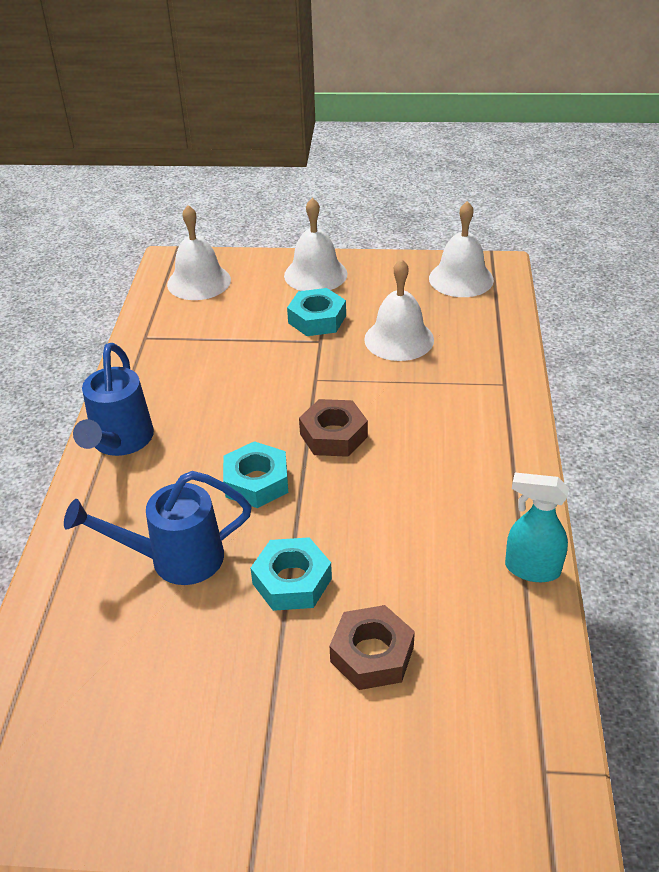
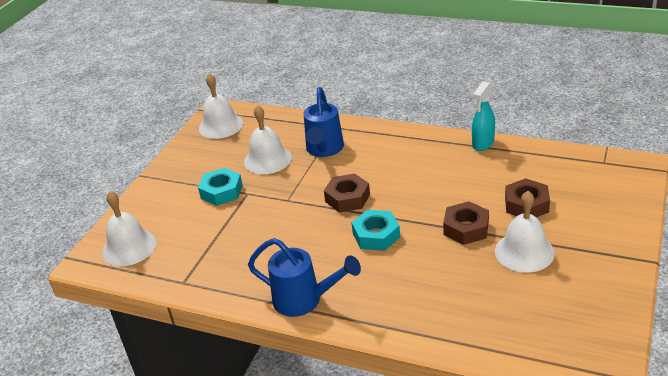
camera: 70 degrees left, 5 degrees down
(174, 559) = (432, 277): blue watering can -> blue watering can (324, 150)
(292, 581) = (466, 228): turquoise nut -> brown nut
(315, 274) = (166, 186): white bell -> white bell (524, 252)

